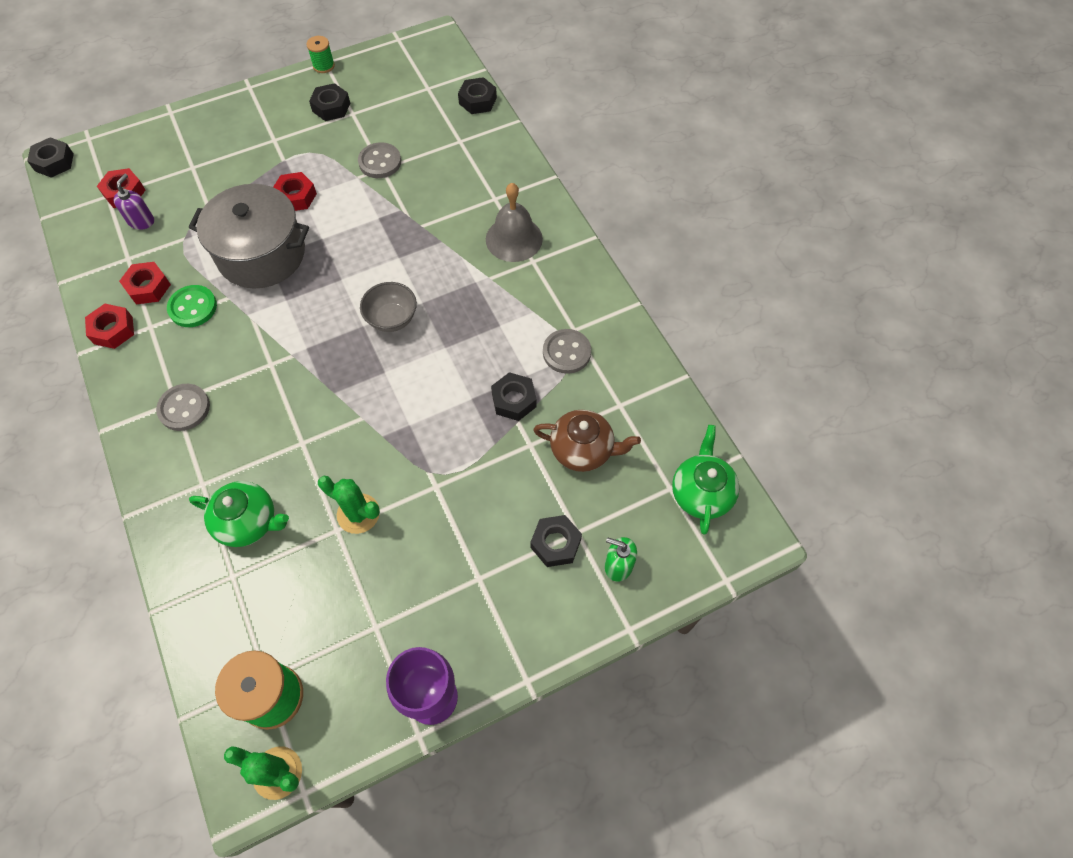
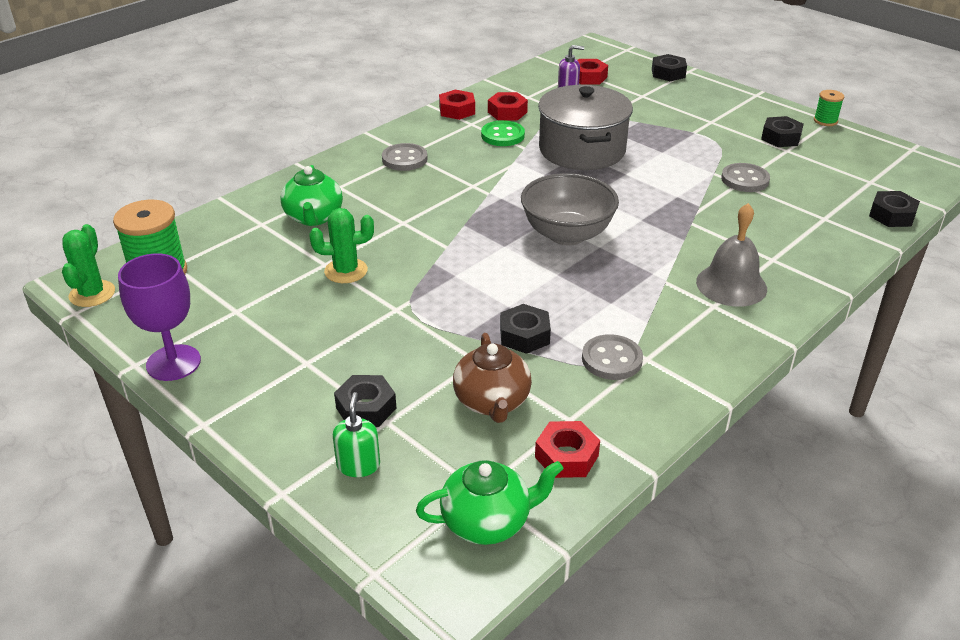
camera: 70 degrees right, 25 degrees down
(54, 162) = (591, 45): black nut -> black nut (668, 73)
(296, 196) = (659, 149): red nut -> red nut (566, 456)
(358, 513) = (346, 271): green cactus -> green cactus turned 75 degrees clockwise
(392, 319) = (567, 234): grey bowl -> grey bowl, size x1.60

